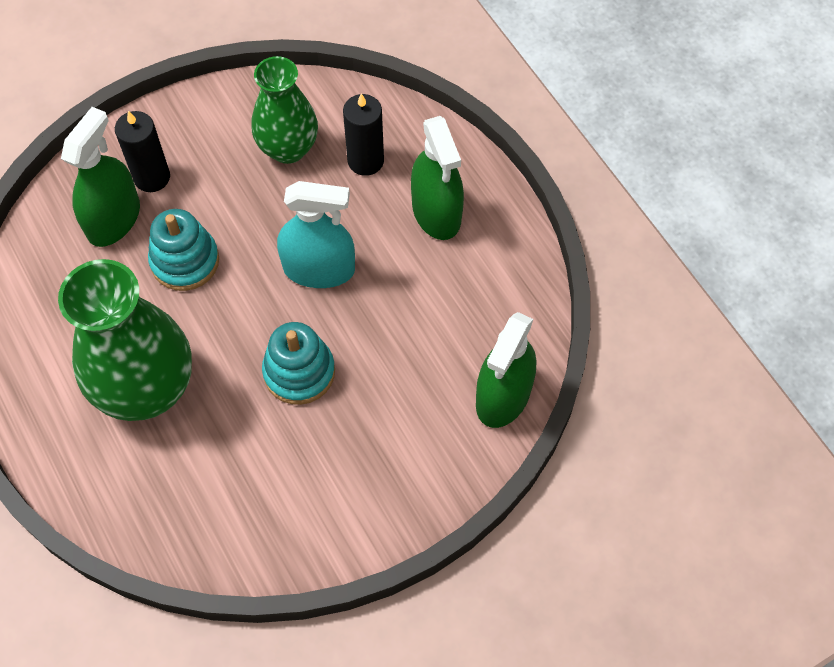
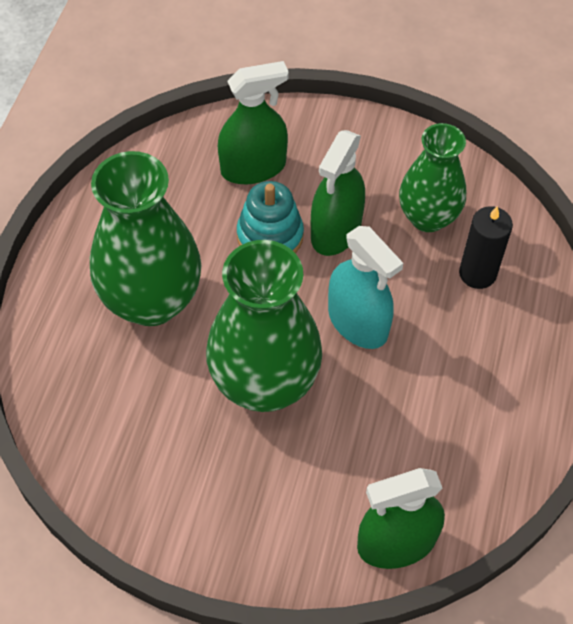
camera: 45 degrees right, 5 degrees down
(152, 177) = (309, 160): black candle -> none
(299, 372) = (264, 383): turquoise stacking toy -> green vase
(436, 212) = (493, 357): green spray bottle -> green spray bottle (336, 230)

